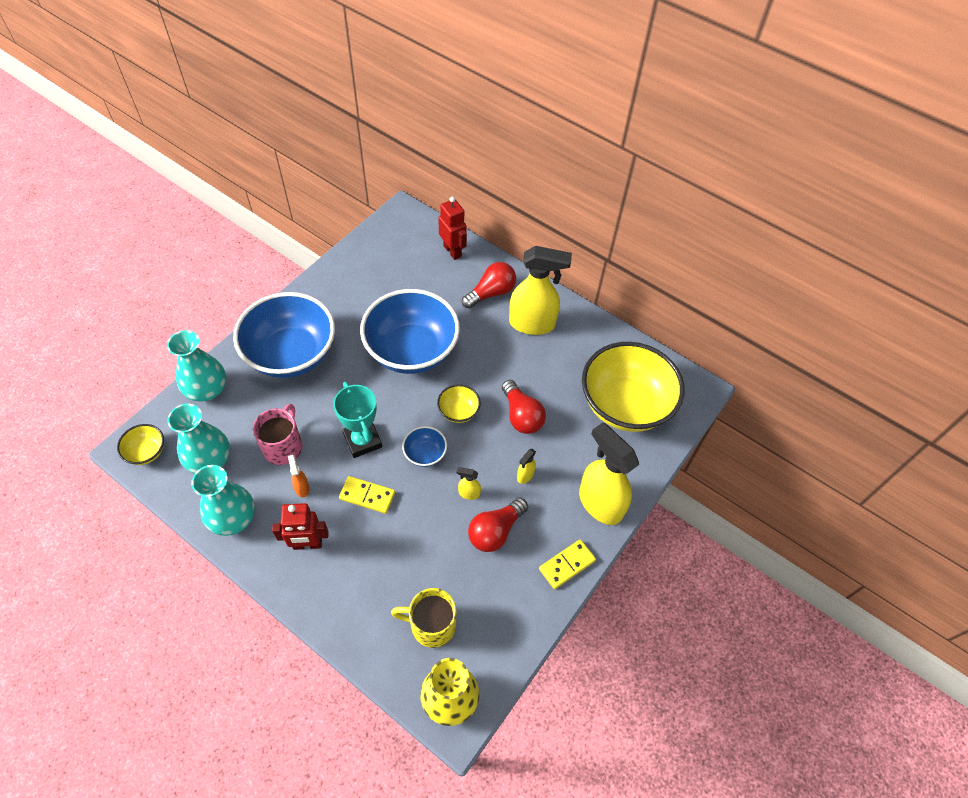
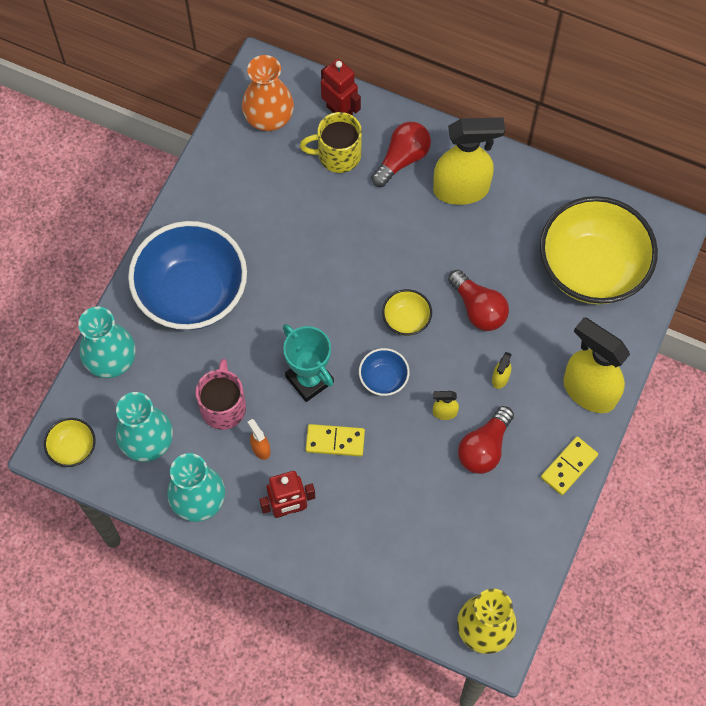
camera: 10 degrees left, 10 degrees up
(397, 244) = (269, 117): none -> orange vase
(412, 351) = (330, 257): blue bowl -> none
(431, 625) = (445, 561): yellow mug -> yellow mug (337, 155)

